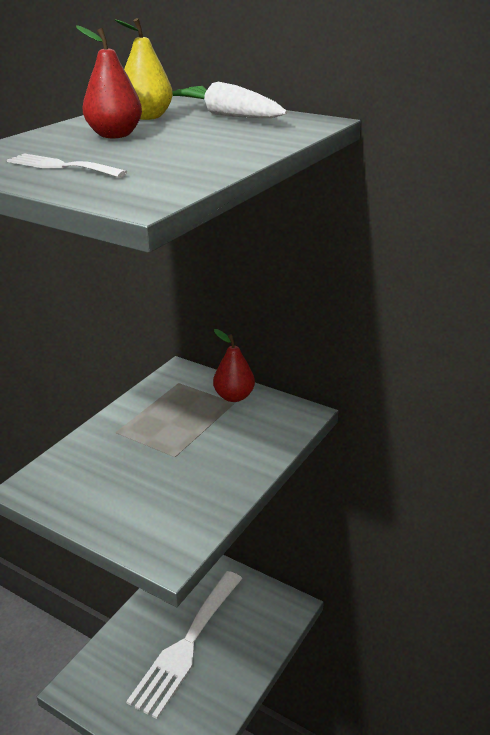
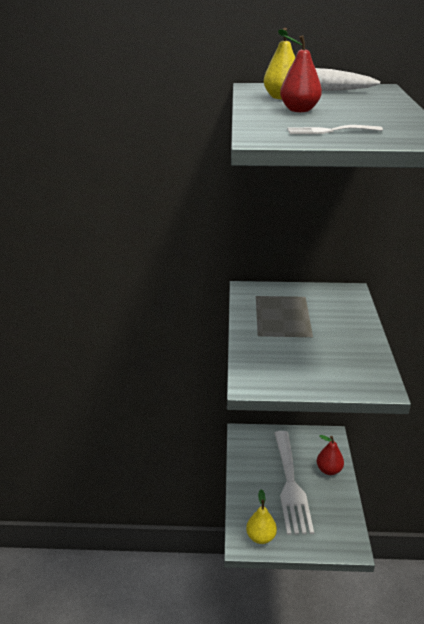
camera: 30 degrees left, 0 degrees up
(96, 690) = (260, 537): none -> yellow pear
(234, 397) = (300, 293): red pear -> red pear (329, 470)

